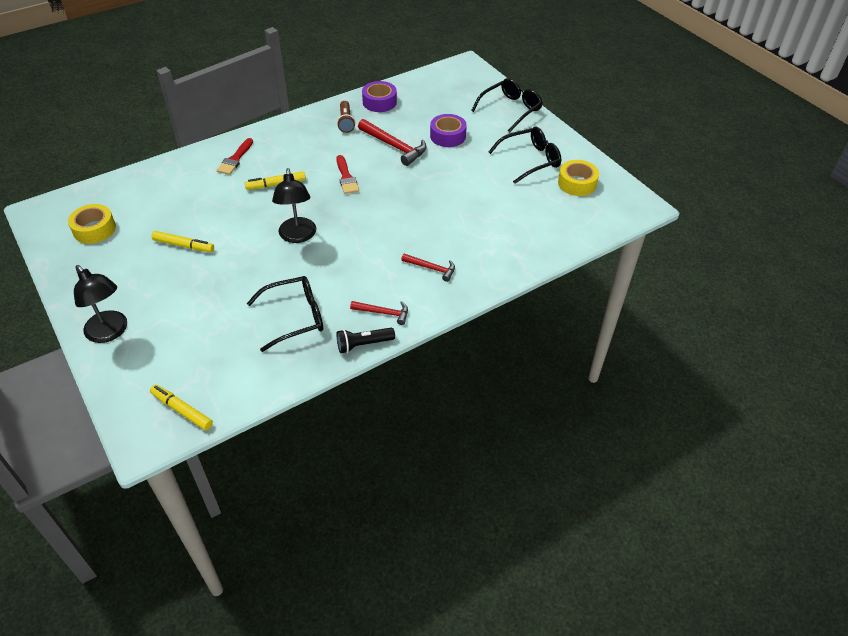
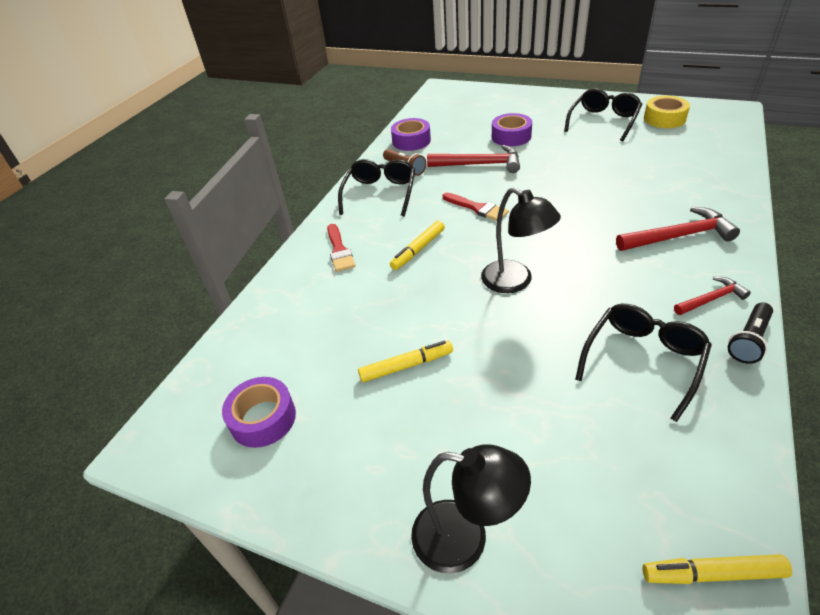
camera: 30 degrees left, 5 degrees down
(94, 229) = (263, 418): yellow tape -> purple tape
(431, 268) = (679, 236): red hammer -> red hammer, size x1.69
(511, 109) = (528, 98): black glasses -> black glasses (380, 193)

